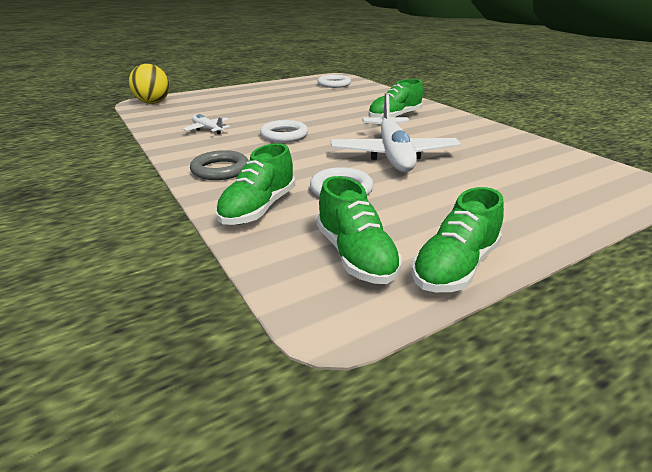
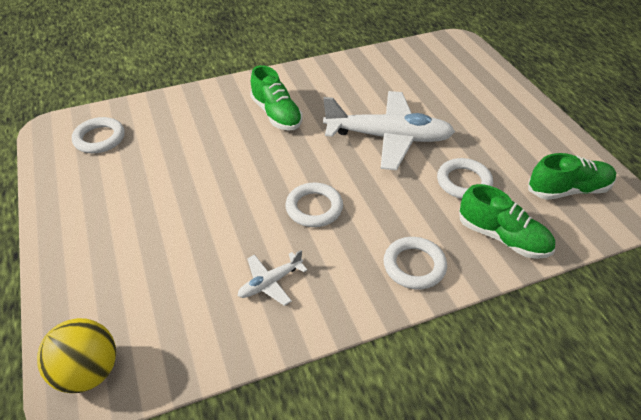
camera: 80 degrees left, 15 degrees up
(220, 170) = (414, 266): grey ring -> white ring
(455, 267) = (573, 149): green shoe -> none

